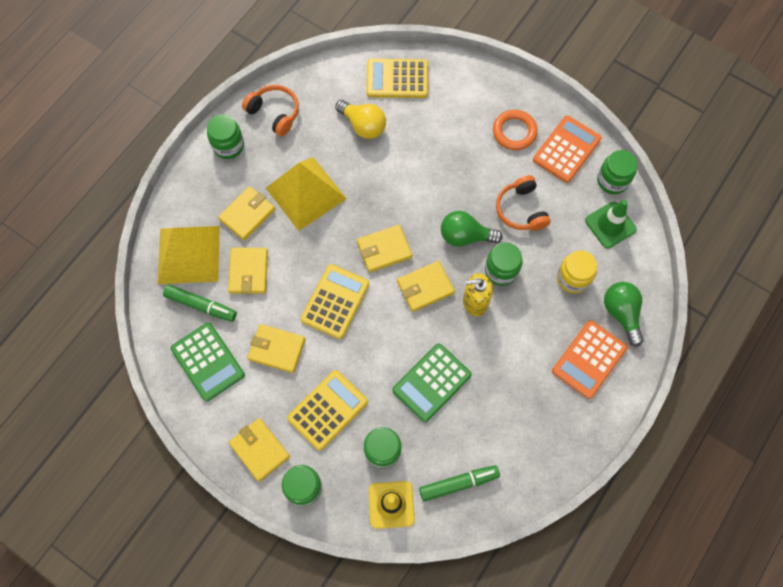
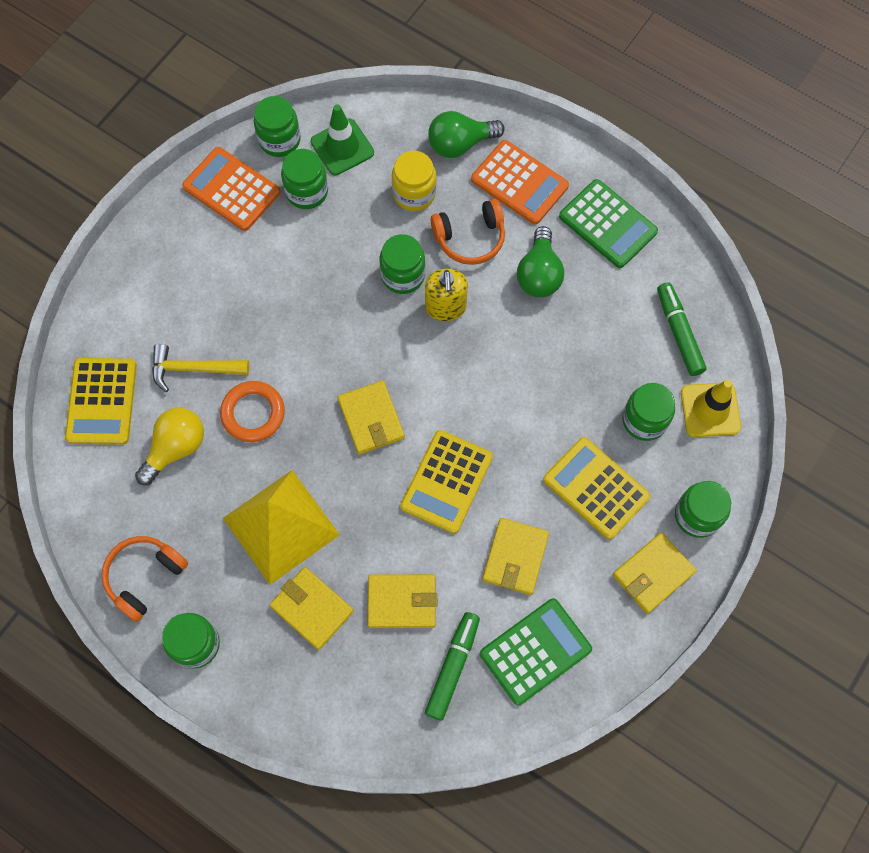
camera: 90 degrees left, 0 degrees up
(189, 254) = (374, 691): yellow pyramid -> none
(335, 302) = (446, 482): yellow calculator -> yellow calculator turned 90 degrees counterclockwise
(422, 133) = (194, 369): none -> yellow hammer
(425, 287) = (426, 367): yellow wallet -> none
(431, 382) = (554, 361): green calculator -> green calculator (607, 224)
(465, 236) = (353, 317): green light bulb -> green light bulb (539, 274)
(514, 132) = (200, 251): orange ring -> orange ring (253, 413)
(521, 210) = (317, 248): orange headphones -> orange headphones (470, 238)
(569, 201) = (307, 192): none -> green jar

